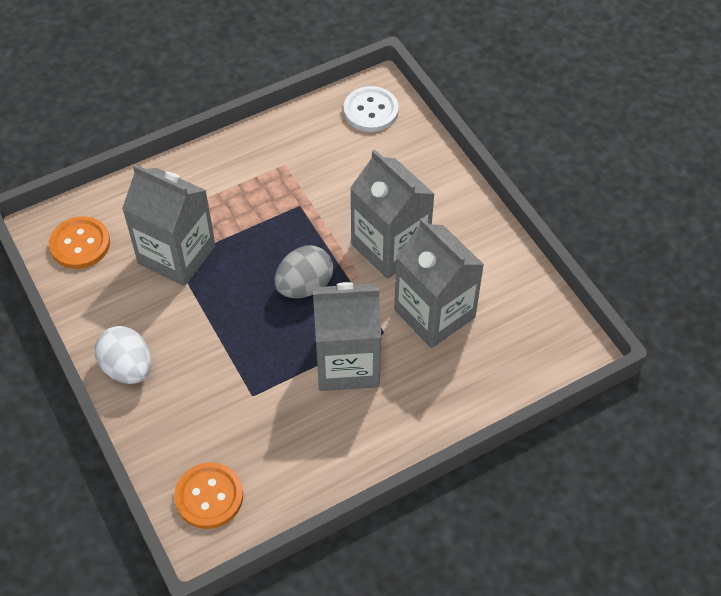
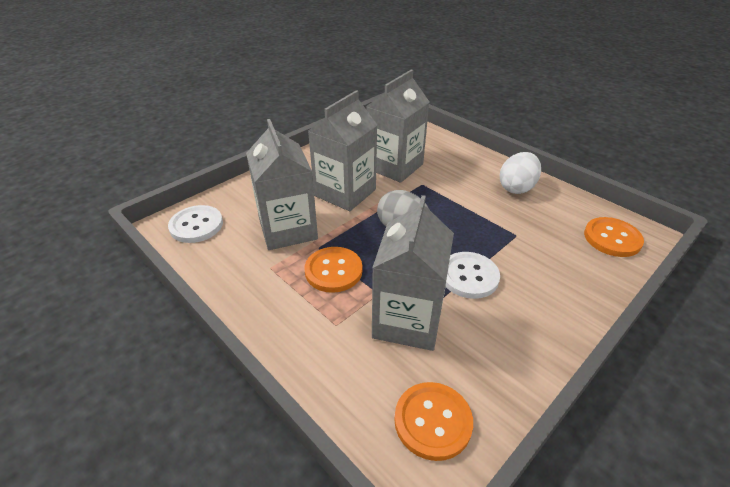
camera: 105 degrees left, 15 degrees down
(128, 368) = (551, 320): white egg -> white egg (516, 188)
(209, 322) = (469, 276): none -> white button
(261, 212) = (333, 271): none -> orange button
(347, 363) = (457, 195): grey carton -> grey carton (288, 229)

